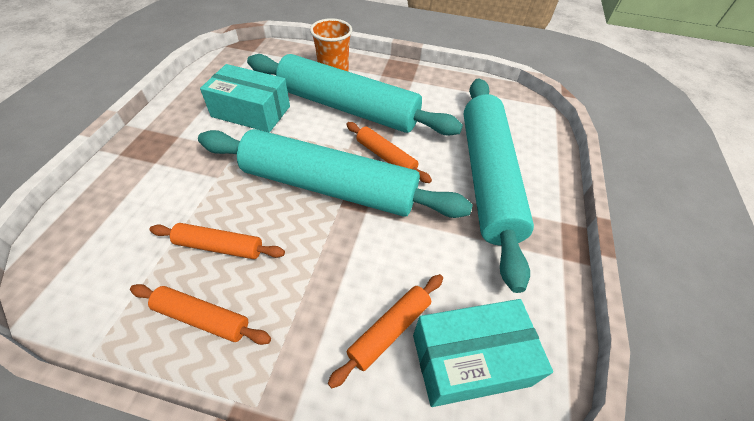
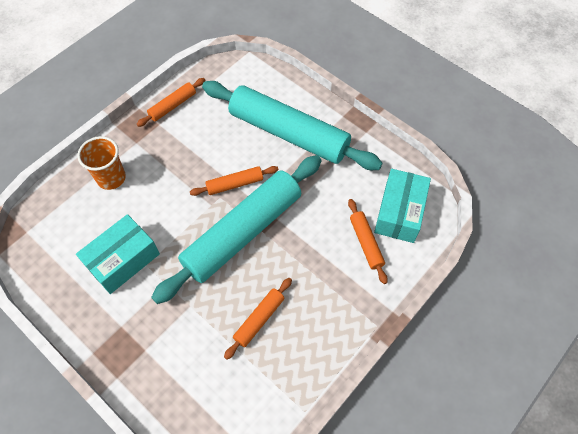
camera: 60 degrees left, 10 degrees up
(202, 318) = (310, 342): orange rolling pin -> orange rolling pin (172, 106)
(348, 107) = (164, 185): turquoise rolling pin -> none

